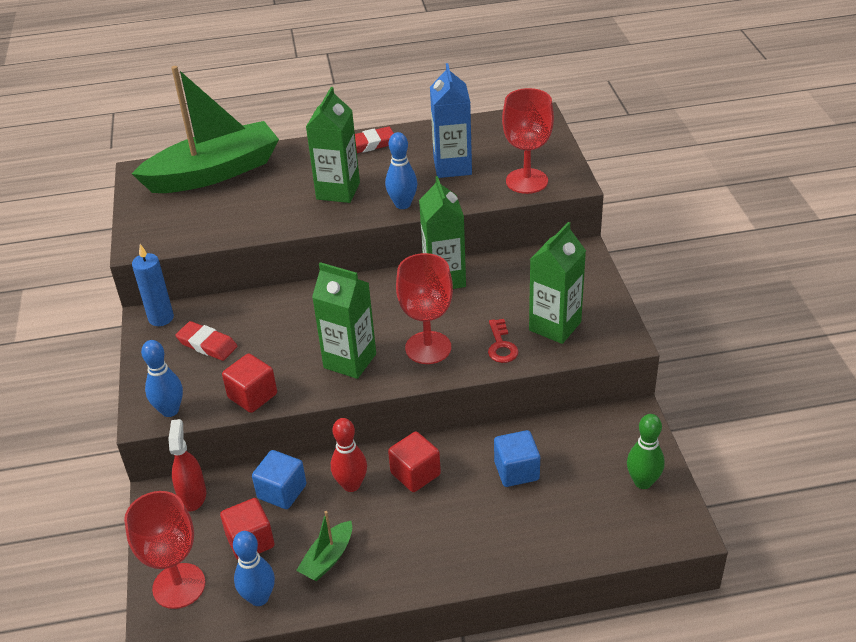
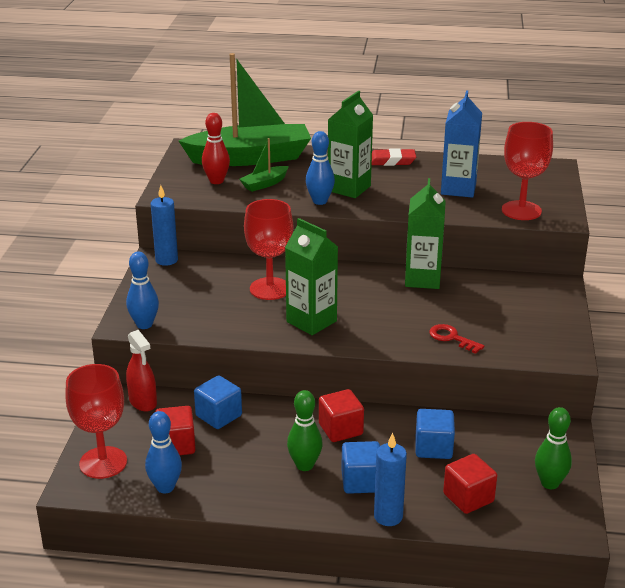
camera: 15 degrees right, 10 degrees down
(193, 496) = (143, 402): red spray bottle -> red spray bottle turned 135 degrees clockwise
(207, 344) = (196, 285): red eraser -> none
(252, 396) = (217, 329): red cube -> red cube (468, 498)
(328, 558) = (236, 473): green boat -> green boat (264, 184)
(351, 485) = (280, 424): red bowling pin -> red bowling pin (216, 181)
(395, 528) = (304, 465): none -> green bowling pin
(402, 204) = (401, 207): blue bowling pin -> blue bowling pin (320, 201)
(428, 348) = (384, 326): red goblet -> red goblet (270, 289)
(460, 532) = (361, 481): none -> blue cube
(501, 346) = (451, 338): red key -> red key turned 120 degrees clockwise
(502, 567) = (388, 516): none -> blue candle
(555, 326) = (508, 333): green carton -> none

